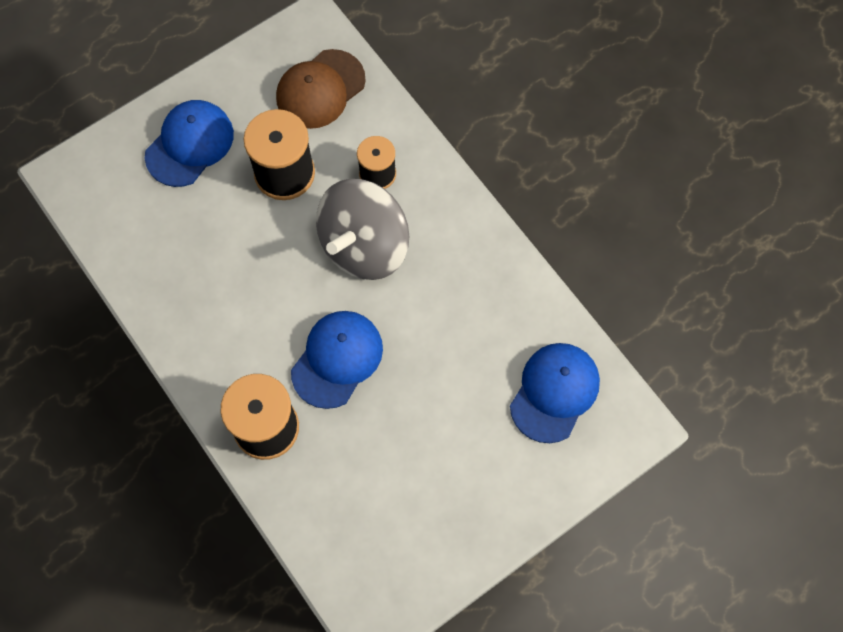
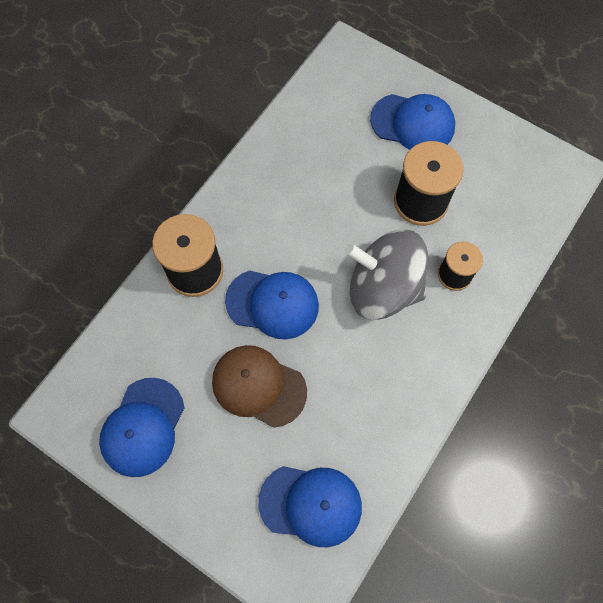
camera: 70 degrees right, 0 degrees up
(320, 89) = (511, 200): brown cap -> brown cap (258, 386)
(420, 533) = (143, 427): none -> blue cap

